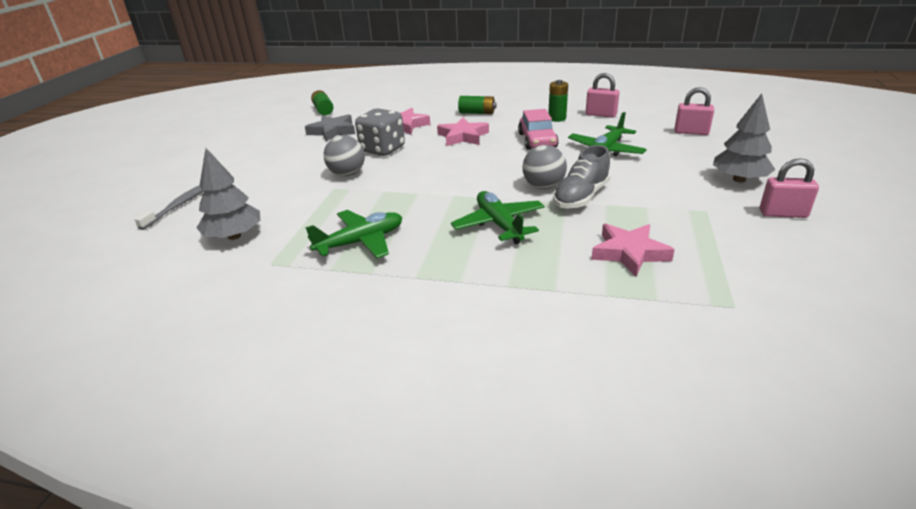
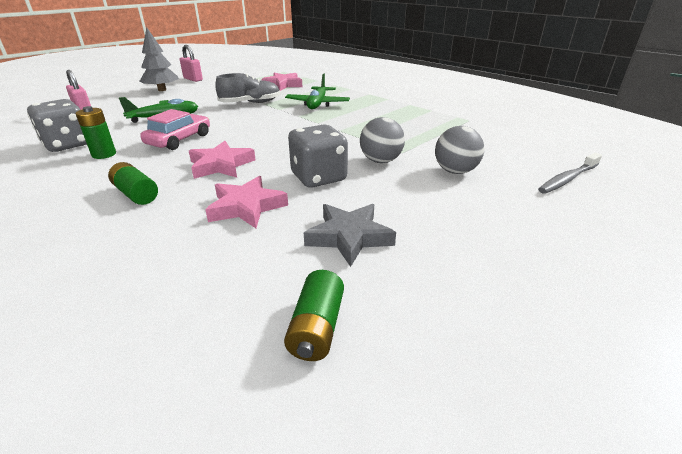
camera: 150 degrees left, 0 degrees up
(234, 236) = (498, 139): grey tree -> none
(361, 242) = (406, 115): green plane -> none
(543, 186) = (256, 112): grey ball -> grey ball (455, 171)
(601, 115) = (68, 145): pink padlock -> grey dice

